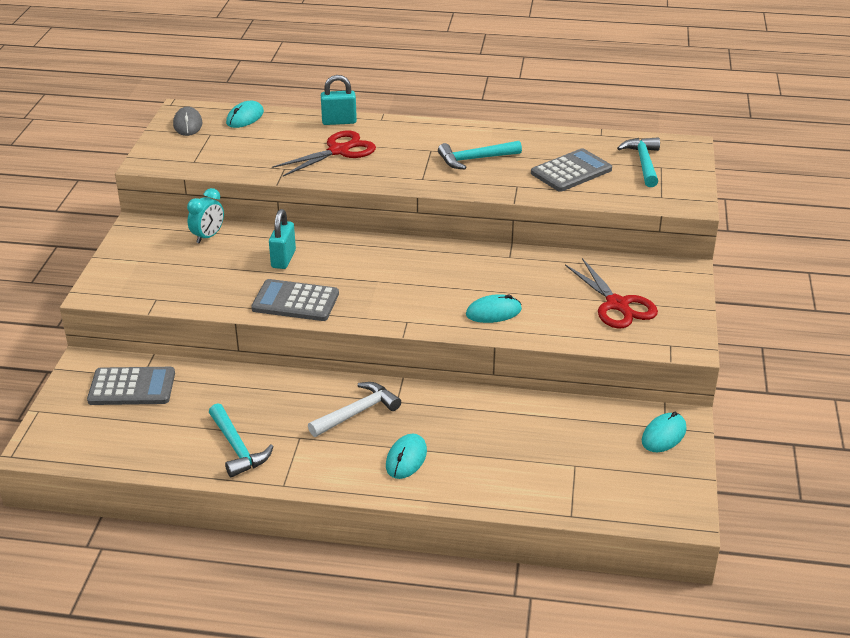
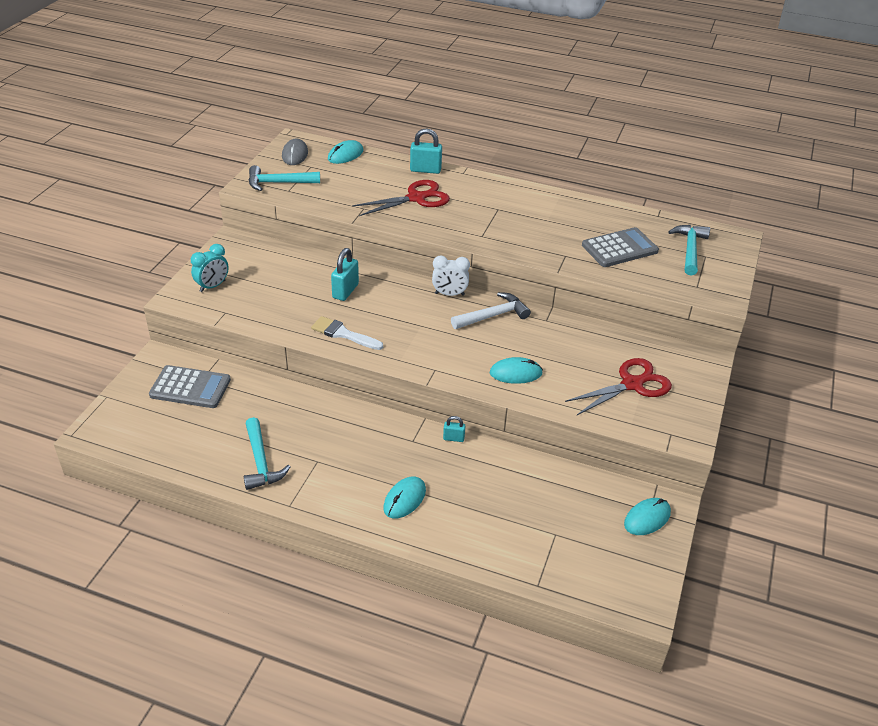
camera: 10 degrees right, 5 degrees up
(208, 236) = (288, 260): turquoise clock -> turquoise clock (212, 286)
(295, 301) = (343, 334): grey calculator -> white brush
(357, 412) = (375, 446): white hammer -> white hammer (493, 316)
(398, 246) = (449, 294): none -> white clock
(440, 392) = (453, 438): none -> turquoise padlock
(475, 159) = (535, 223): turquoise hammer -> turquoise hammer (278, 183)
(617, 305) = (632, 384): red scissors -> red scissors turned 105 degrees counterclockwise

